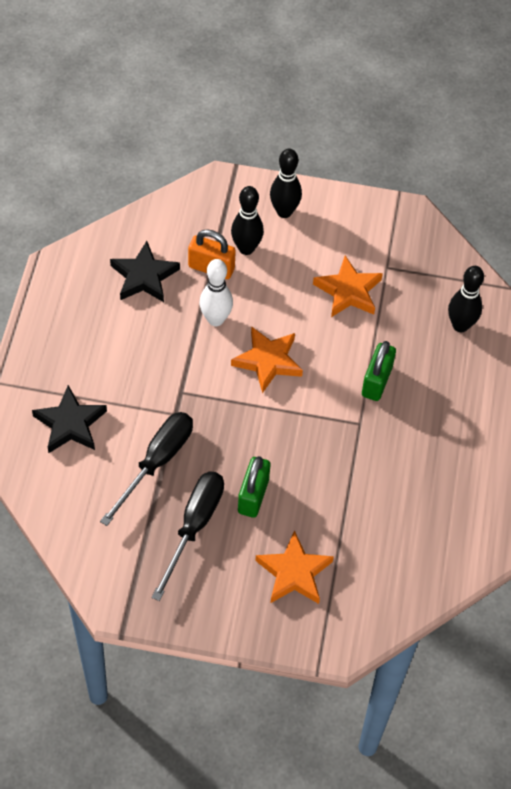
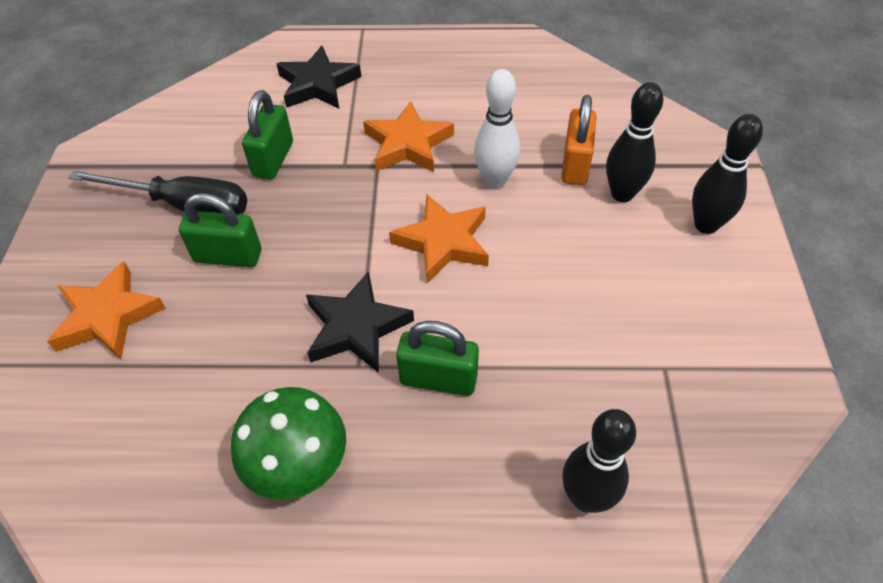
camera: 85 degrees right, 5 degrees down
(144, 276) = (537, 108): black star -> black star (356, 327)
(157, 462) = (273, 159): black screwdriver -> green padlock
(348, 291) = (596, 320): orange star -> orange star (407, 144)
(423, 460) = (298, 465): none -> green mushroom

